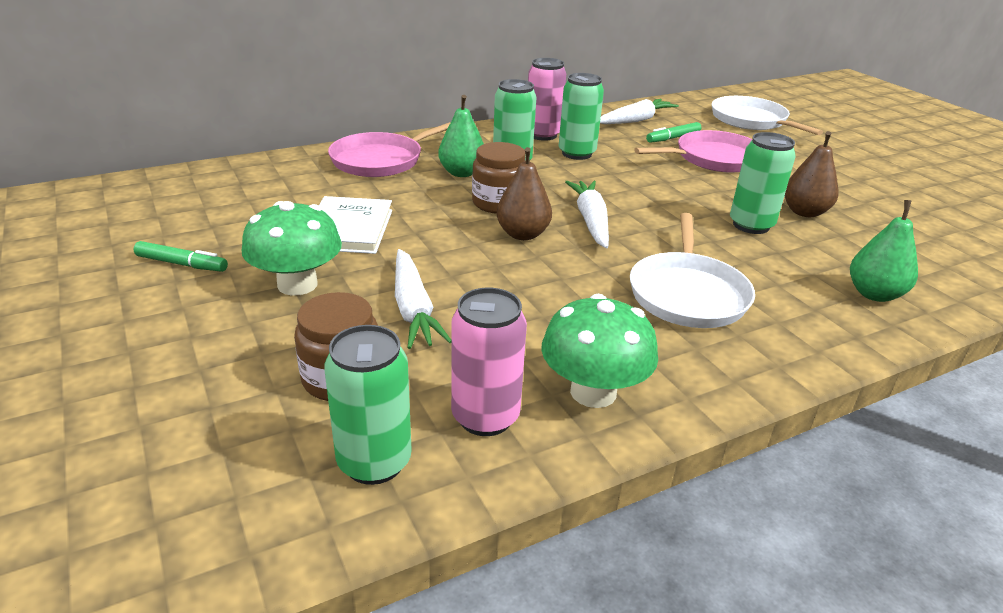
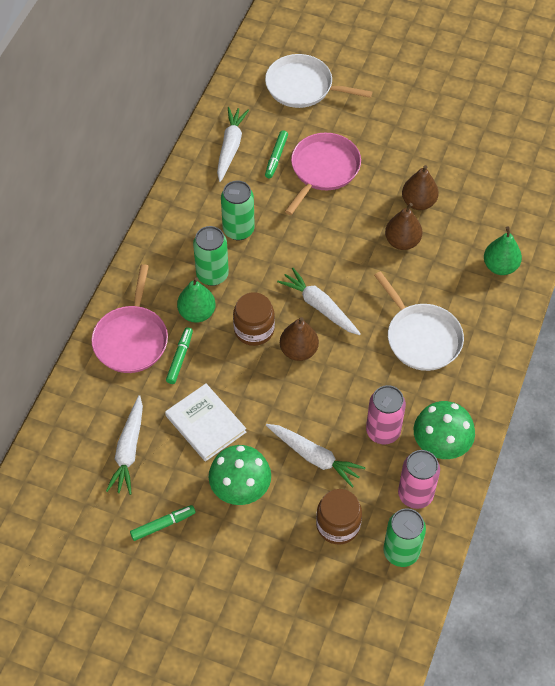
camera: 40 degrees left, 25 degrees up
(255, 208) = (128, 450): none -> white carrot
(401, 186) = (180, 358): none -> green marker
(542, 135) = (192, 220): pink can -> pink can (383, 431)
(751, 225) = (402, 241): green can -> brown pear

